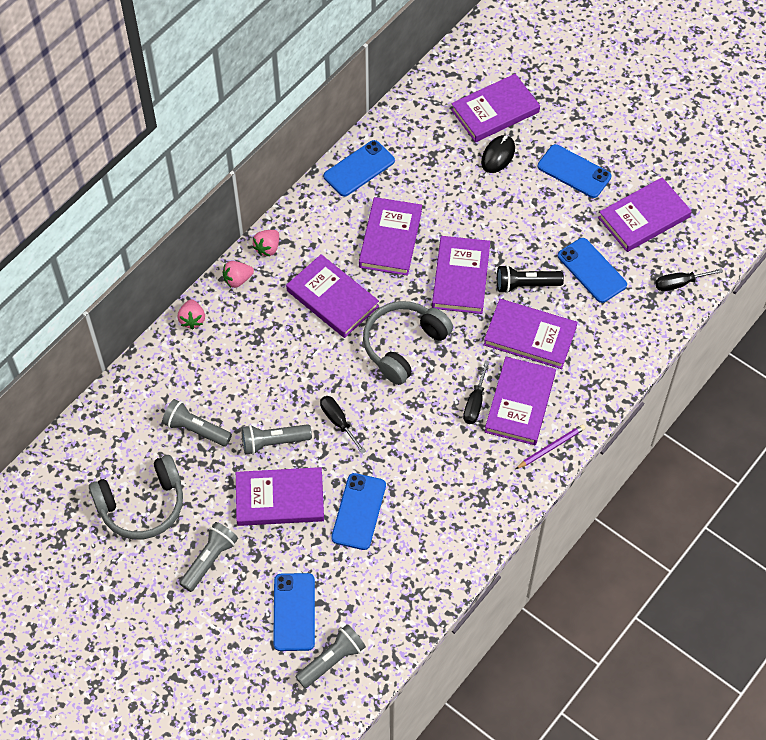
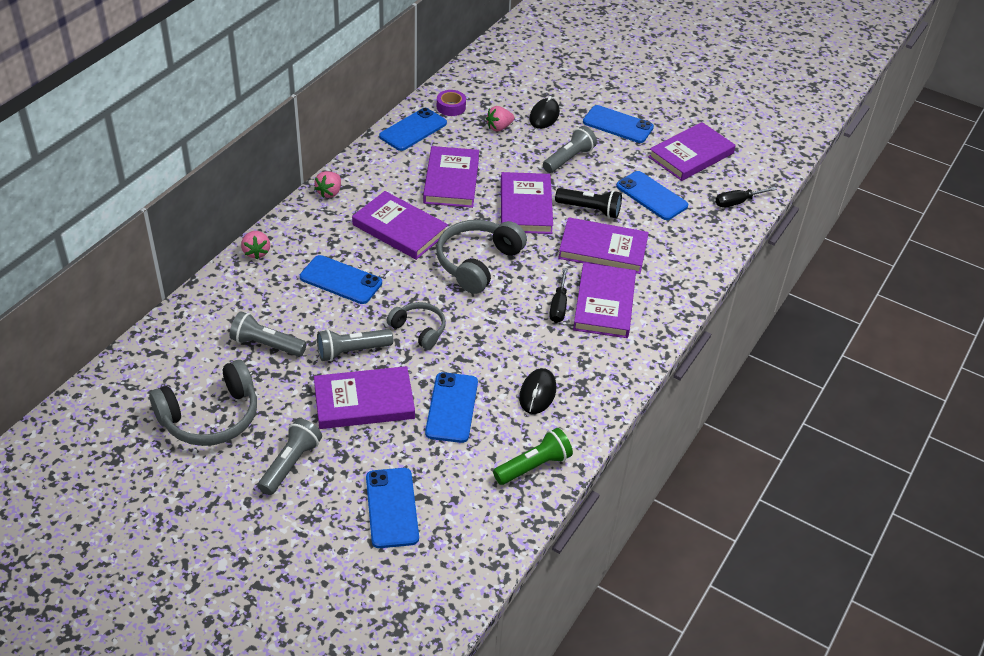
camera: 10 degrees left, 15 degrees down
(237, 280) = (301, 218): pink strawberry -> pink strawberry (499, 127)
(270, 358) = (341, 280): none -> blue phone
(332, 660) = (441, 553): grey flashlight -> grey flashlight (569, 159)
(338, 422) = (419, 329): black screwdriver -> grey headphones
(401, 138) = (451, 107): none -> purple tape
(425, 579) = (534, 466): none -> green flashlight
(440, 502) = (537, 393): none -> black mouse
(495, 111) = (535, 85): purple book -> none
(525, 285) = (590, 210): black flashlight -> black flashlight turned 150 degrees counterclockwise
(551, 447) = (644, 339): purple pencil -> none

